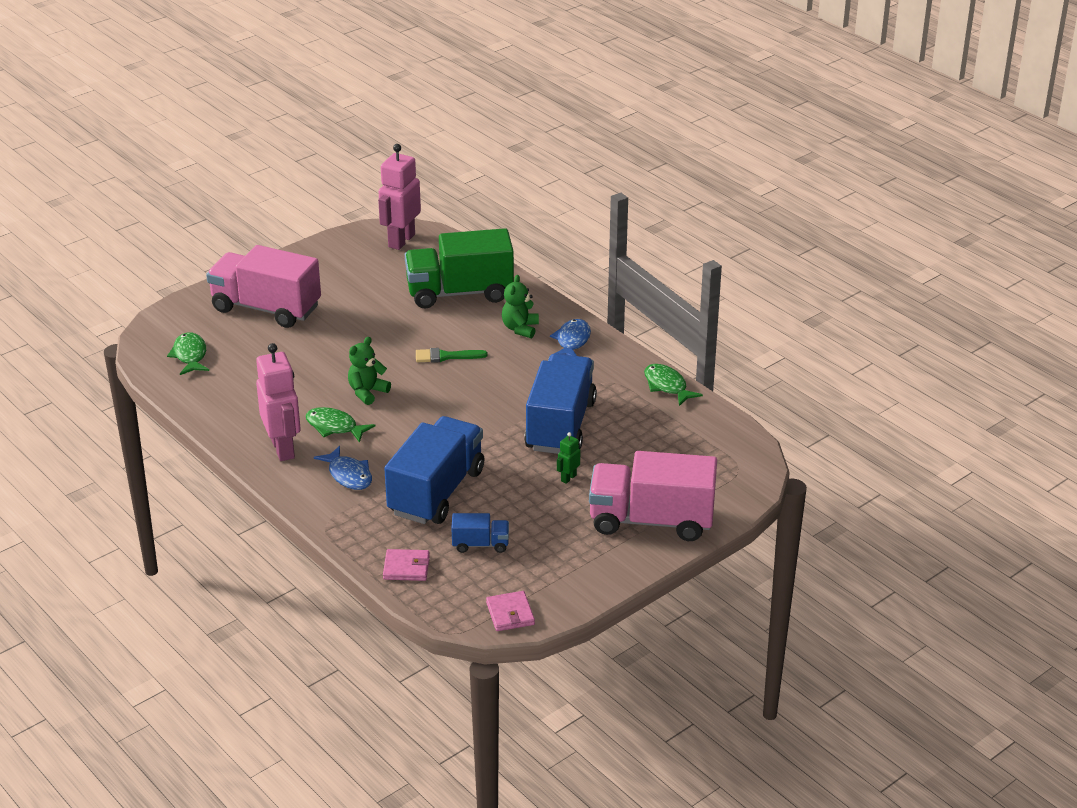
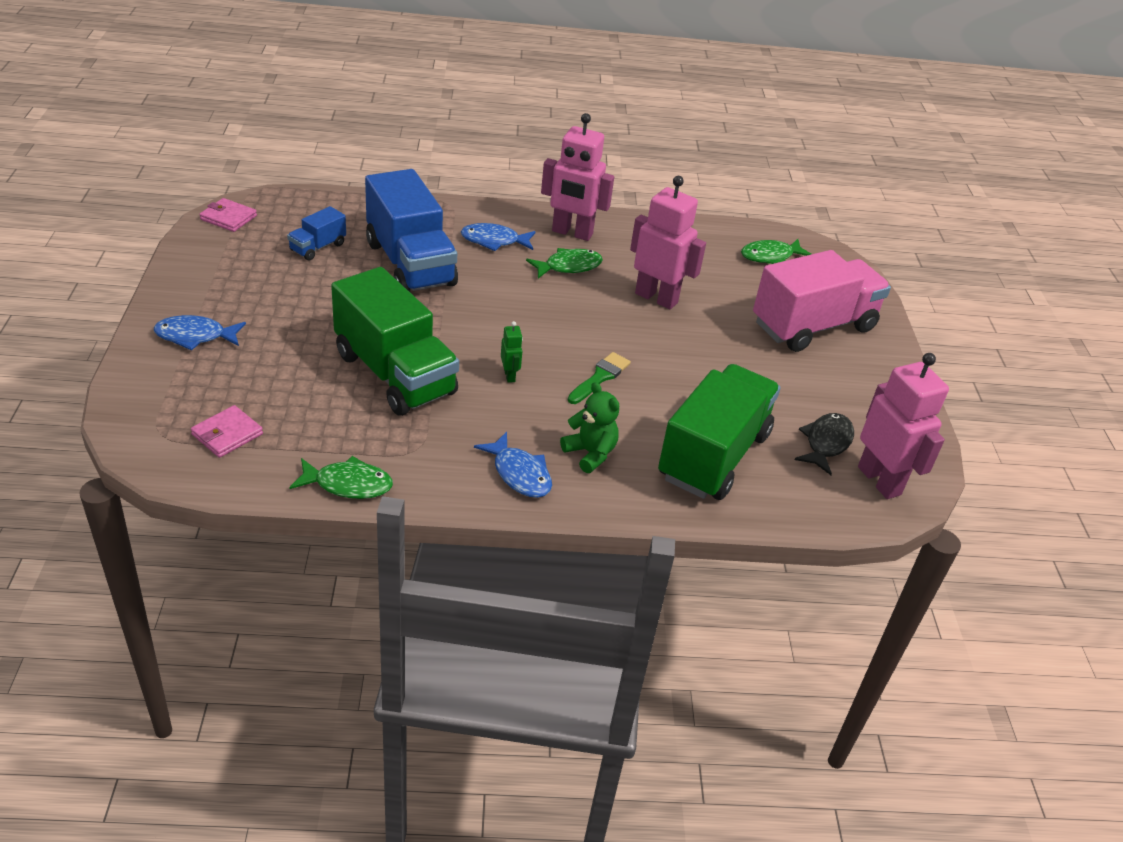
camera: 125 degrees right, 5 degrees up
(190, 355) = (770, 256): green fish -> green fish turned 135 degrees clockwise
(321, 376) = (656, 298): none -> pink robot
(367, 392) = (598, 306): green teddy bear -> none
(392, 265) = (826, 443): none -> black fish
(406, 567) = (349, 208): pink wallet -> pink wallet (227, 434)
(560, 425) = (395, 374): blue truck -> green truck
(568, 478) = (319, 332): green robot -> green robot (509, 376)
(651, 521) = (195, 336): pink truck -> blue fish

